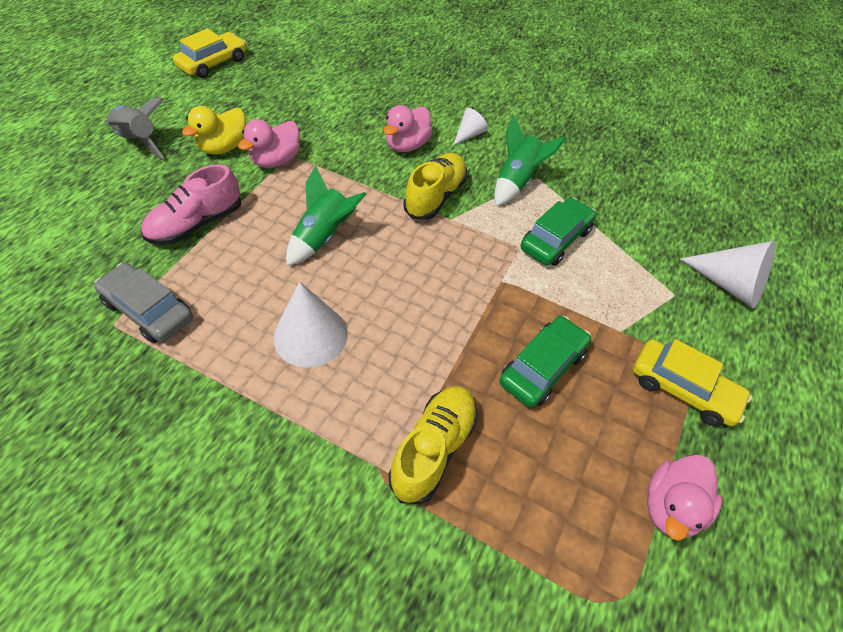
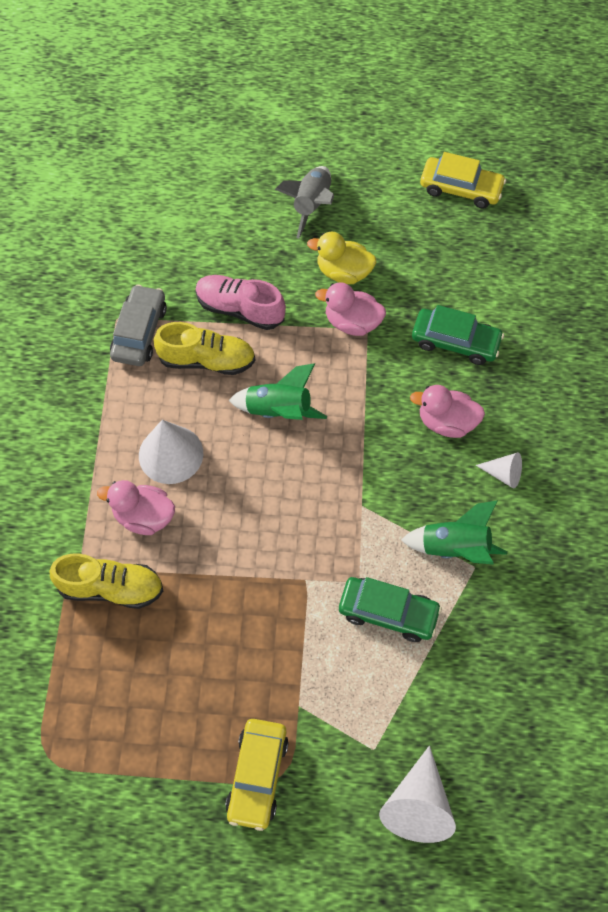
camera: 70 degrees right, 10 degrees up
(435, 196) = (385, 480): yellow shoe -> yellow shoe (207, 360)
(542, 367) = (224, 646): green car -> green car (455, 342)
(670, 506) = (136, 784): pink duck -> pink duck (144, 517)

